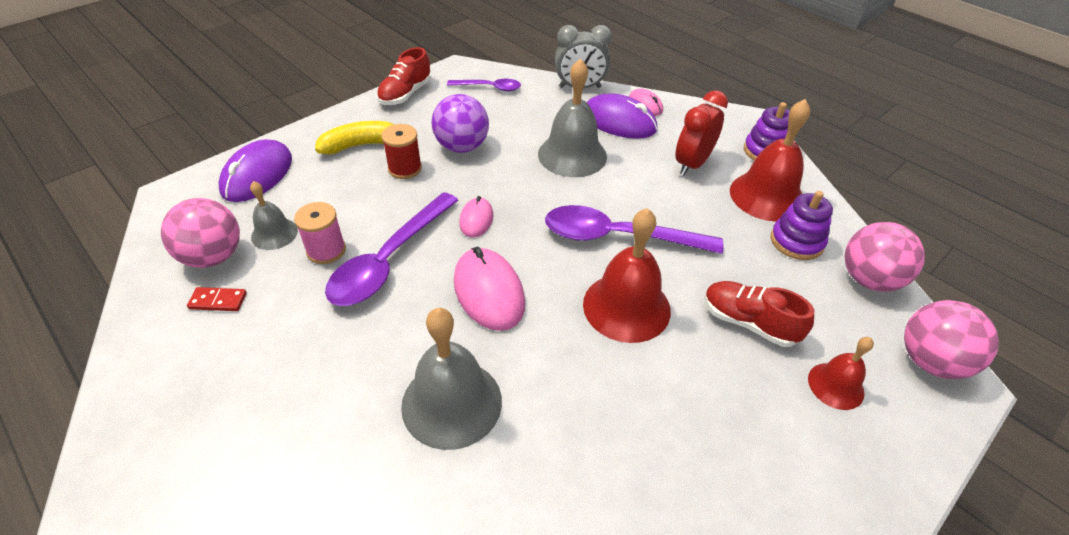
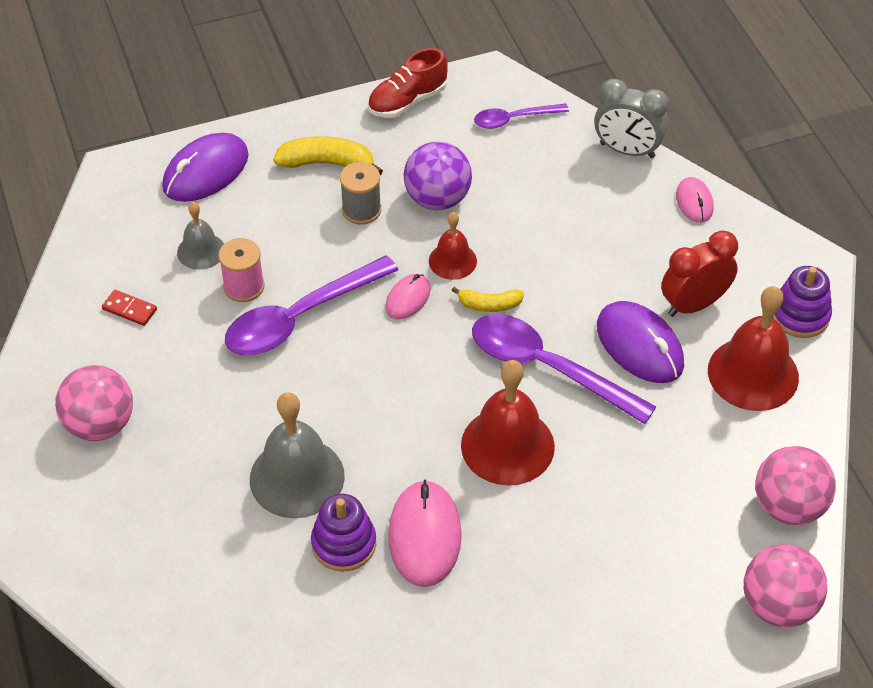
camera: 25 degrees right, 5 degrees up
(213, 257) = (137, 259): pink ball -> pink ball (100, 424)
(405, 168) = (361, 210): red spool -> grey spool
(489, 292) = (380, 384): pink mouse -> pink mouse (424, 536)
(490, 88) = (513, 119): purple spoon -> purple spoon turned 135 degrees clockwise
(544, 205) = (489, 305): none -> yellow banana
(572, 155) = (558, 248): grey bell -> none
(619, 121) = (644, 217): purple mouse -> purple mouse (639, 345)
(749, 323) = (621, 504): red shoe -> none
(796, 241) = (743, 438): purple stacking toy -> purple stacking toy (344, 543)
(836, 385) = (661, 591): red bell -> red bell (452, 261)

